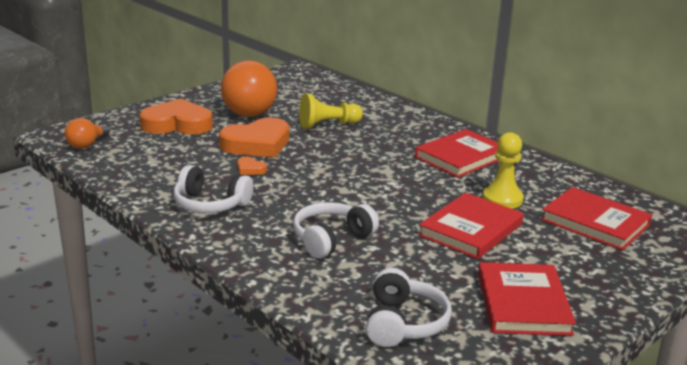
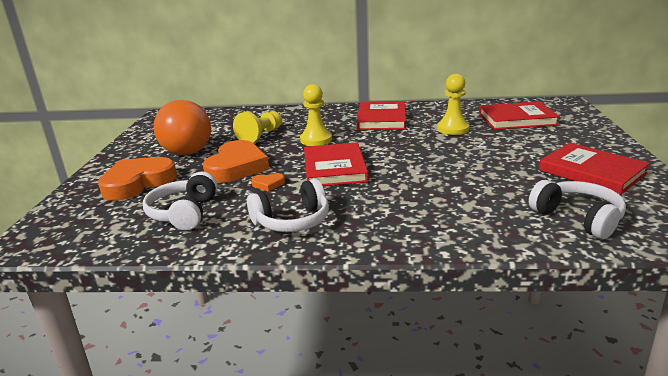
camera: 40 degrees left, 0 degrees up
(87, 144) = (75, 235): orange light bulb -> none
(331, 239) = (424, 197): white headphones -> white headphones (184, 213)
(361, 149) = (316, 140): none -> yellow pawn
(471, 230) = (478, 151): red book -> red book (334, 168)

